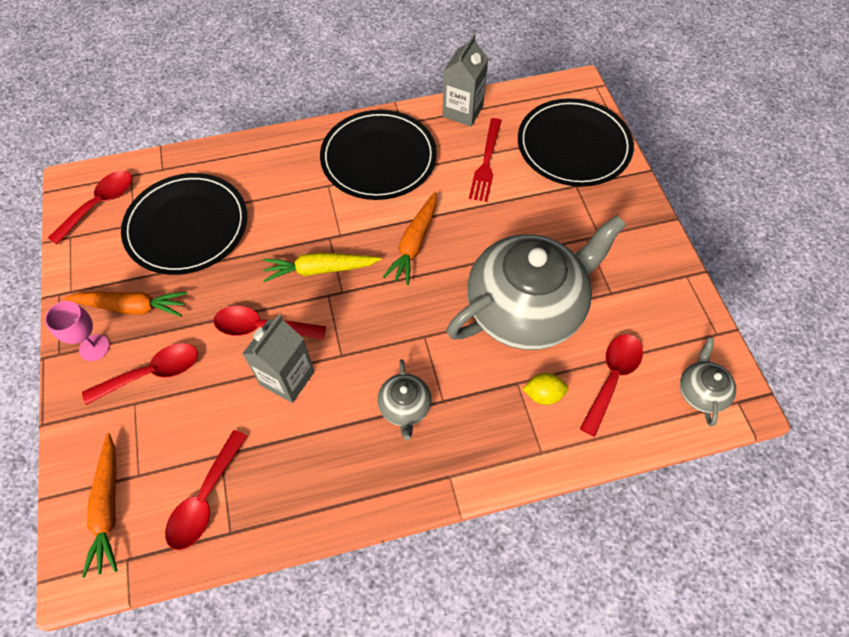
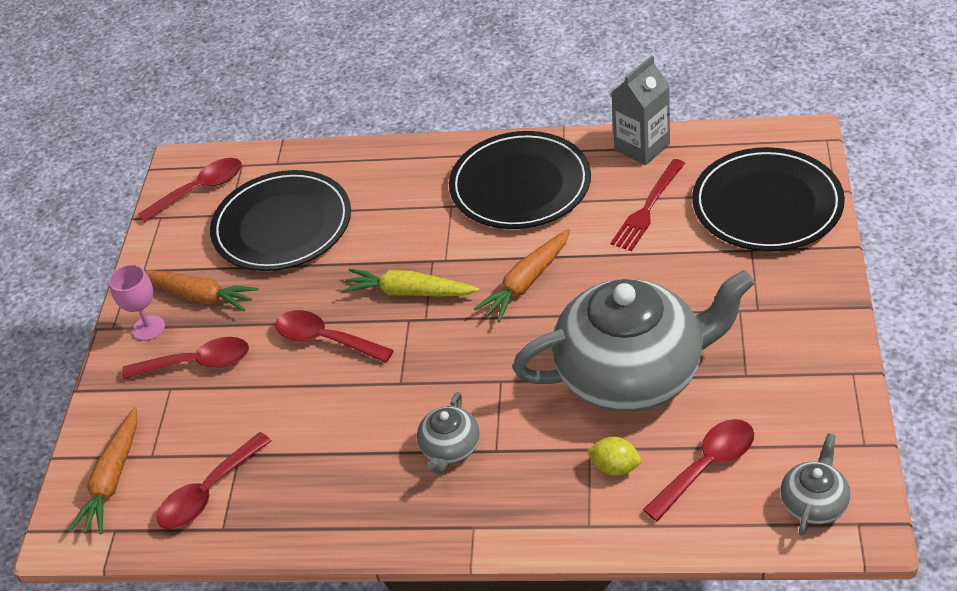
camera: 25 degrees right, 15 degrees down
(287, 378) = (334, 394): grey carton -> none

